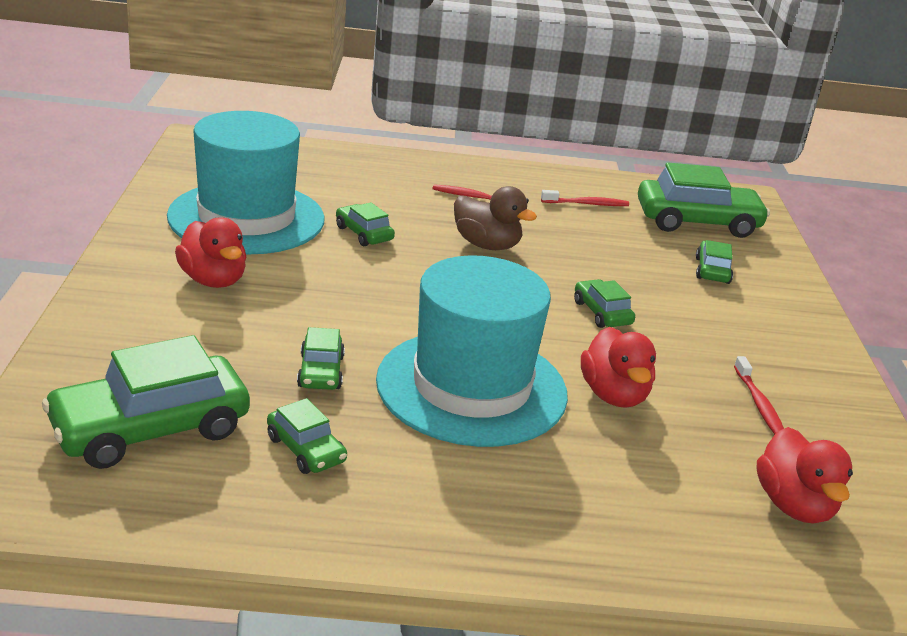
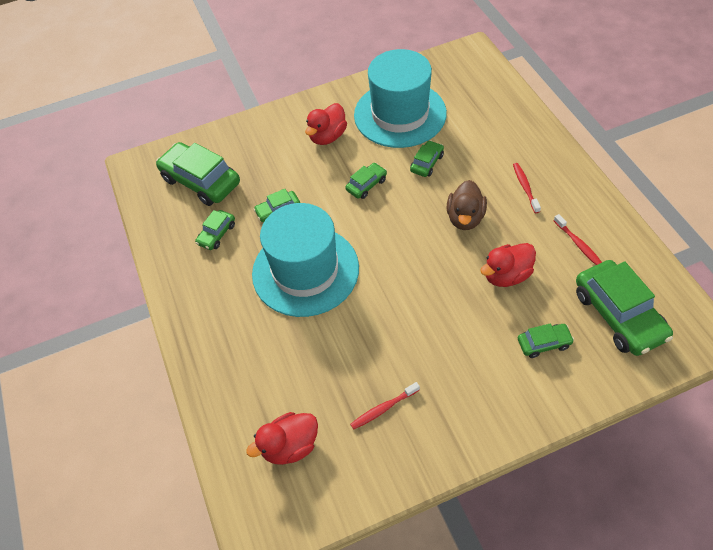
camera: 75 degrees right, 25 degrees up
(602, 313) = (429, 300): green car -> green car (366, 185)
(613, 395) = (341, 333): red duck -> red duck (506, 275)

